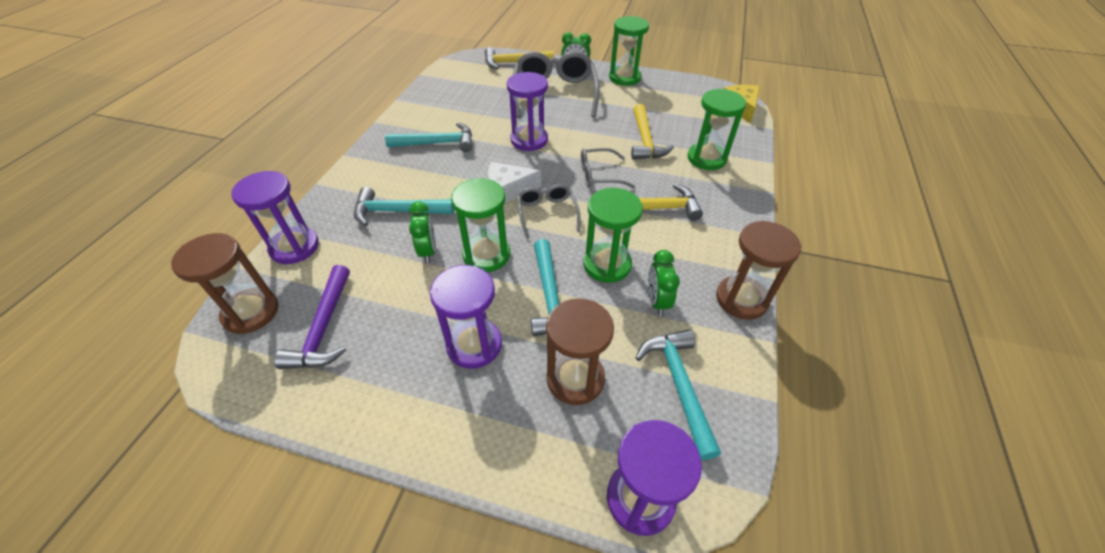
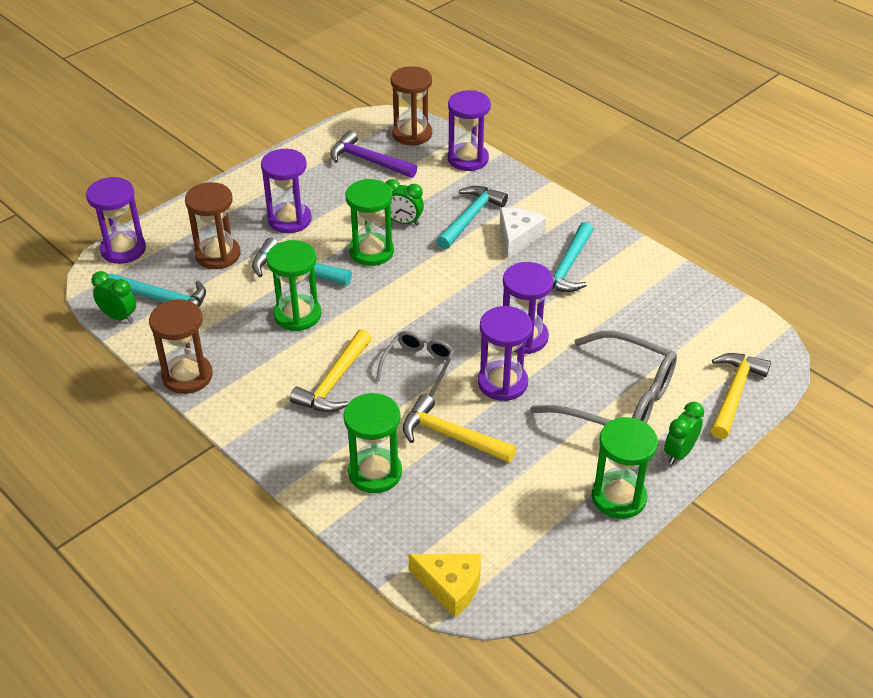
camera: 120 degrees right, 5 degrees down
(508, 190) = (447, 292): white cheese -> white cheese (518, 237)
(547, 213) = (392, 304): grey glasses -> none
(580, 135) = (502, 383): none -> purple hourglass
(657, 301) = (235, 325): green clock -> green clock (119, 317)

